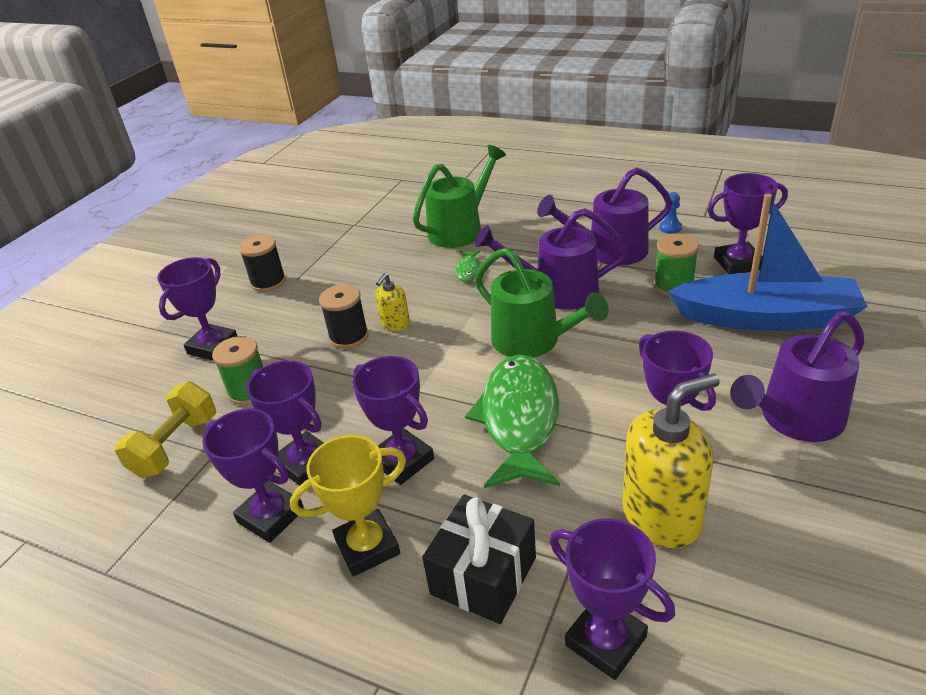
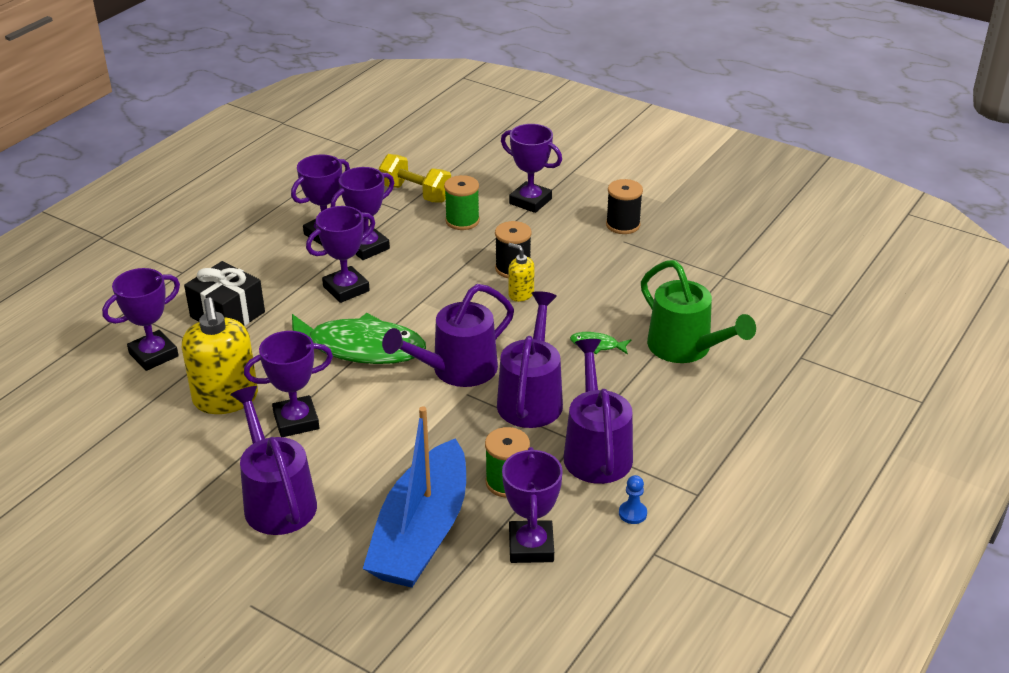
camera: 95 degrees right, 0 degrees up
(367, 547) = (277, 271): yellow trophy -> none
(533, 341) = (456, 370): green watering can -> purple watering can

